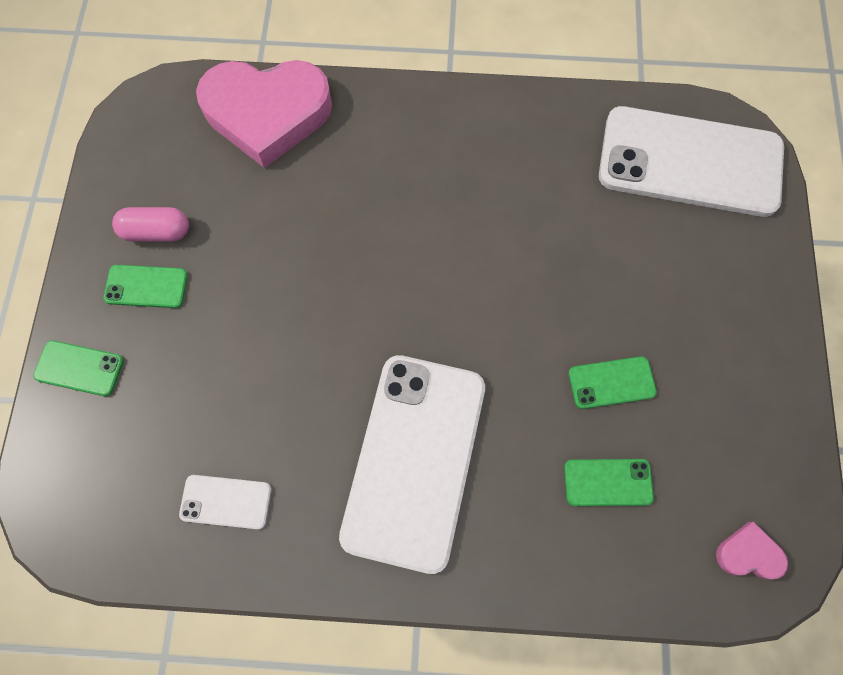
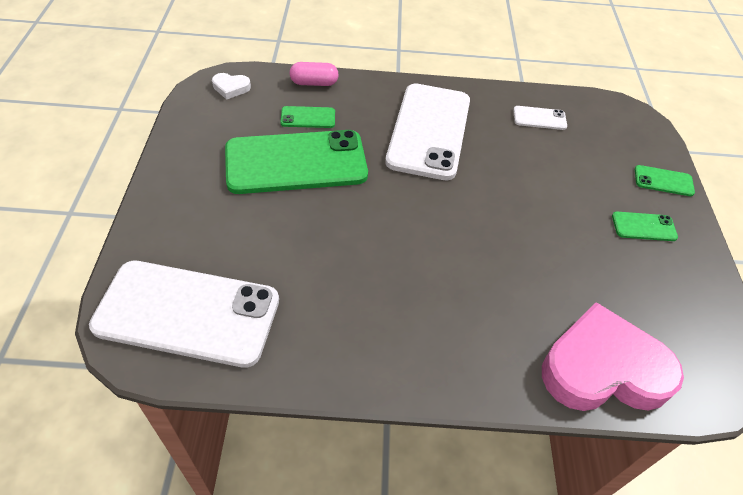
camera: 175 degrees right, 20 degrees down
(157, 232) = (655, 264): pink capsule -> pink capsule (314, 83)
(611, 383) = (296, 162): green phone -> green phone, size x2.39
(748, 554) = (231, 88): pink heart -> white heart

